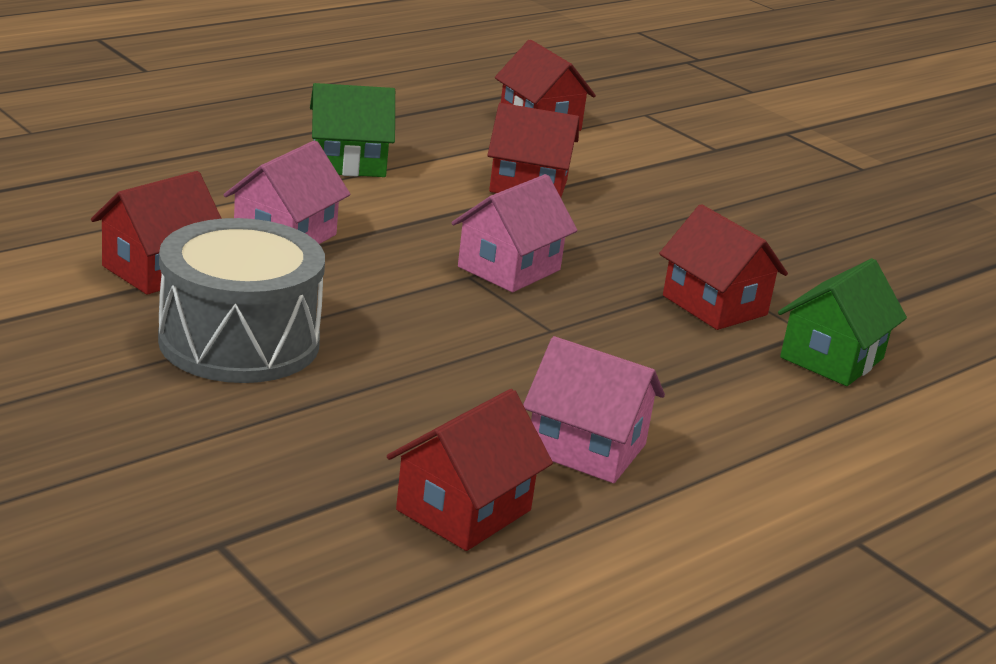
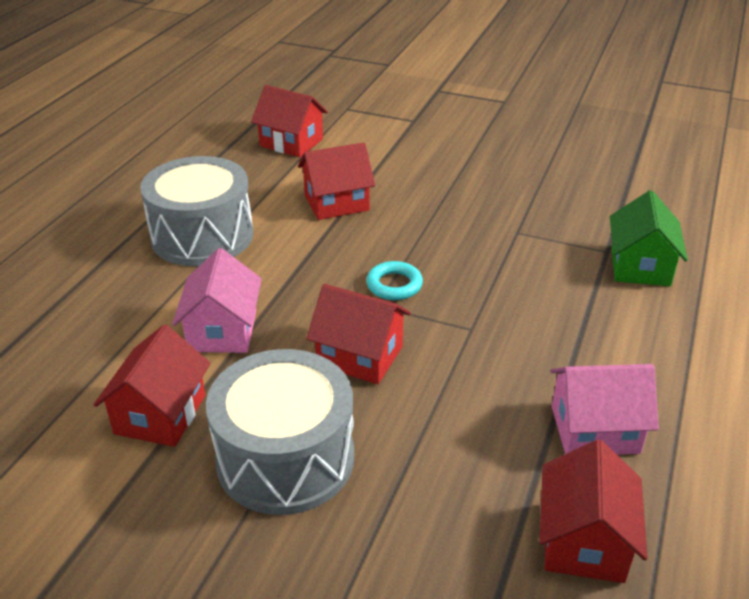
camera: 25 degrees left, 10 degrees up
(348, 163) = (202, 236): green house -> grey drum
(509, 268) = (394, 285): pink house -> turquoise ring
(714, 305) = (539, 255): red house -> red house (360, 356)

